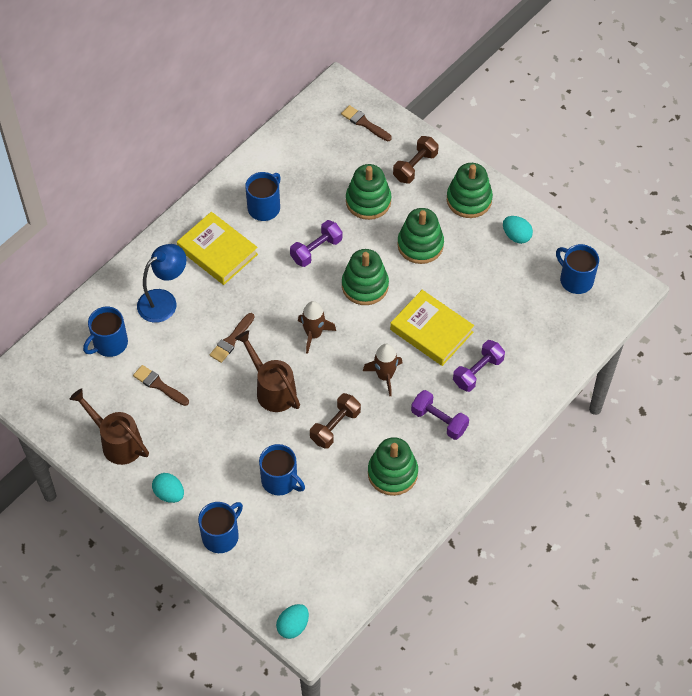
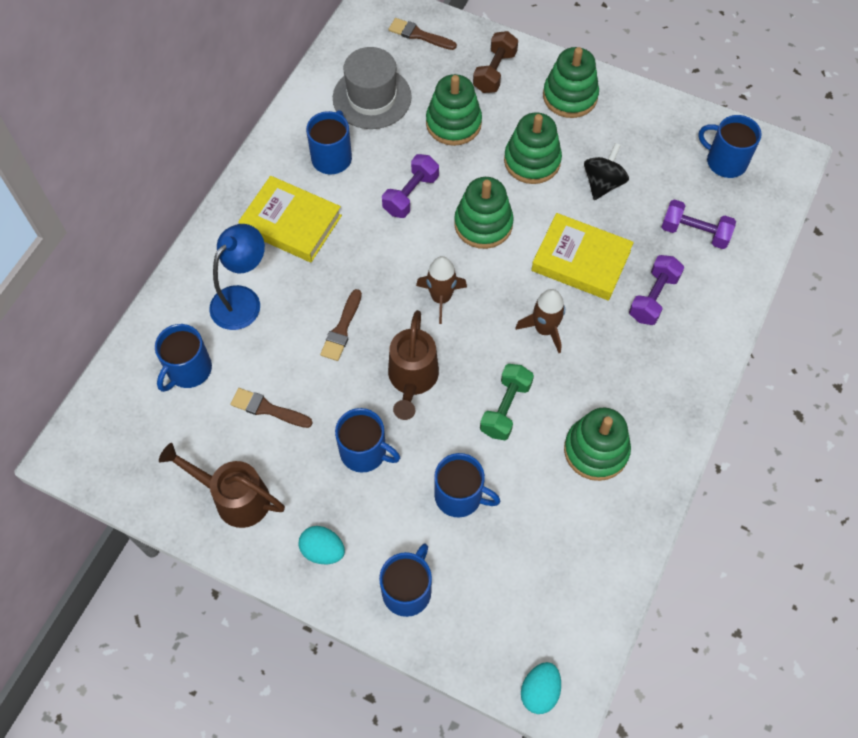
camera: 15 degrees left, 5 degrees up
(220, 433) = (364, 452): none -> blue mug
(272, 389) = (412, 379): brown watering can -> brown watering can turned 120 degrees counterclockwise
(310, 166) = (372, 97): none -> grey hat
(335, 426) = (505, 408): brown dumbbell -> green dumbbell
(439, 421) = (629, 369): purple dumbbell -> purple dumbbell (694, 233)
(470, 275) = (603, 183): none -> black spinning top
(516, 236) = (639, 126): turquoise egg -> none

